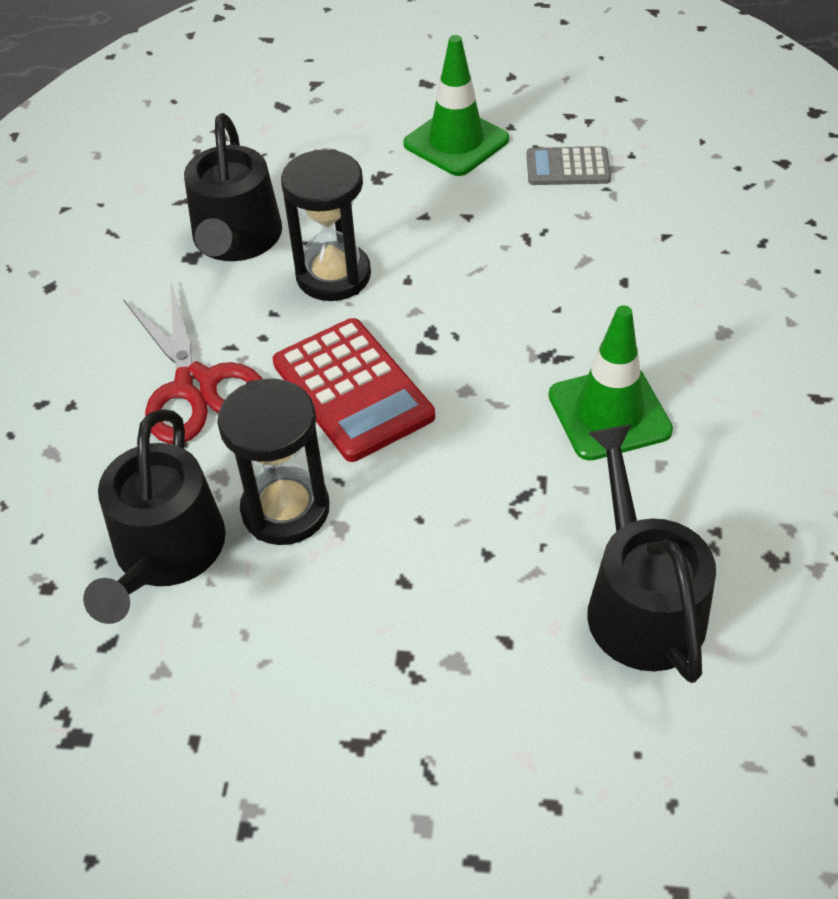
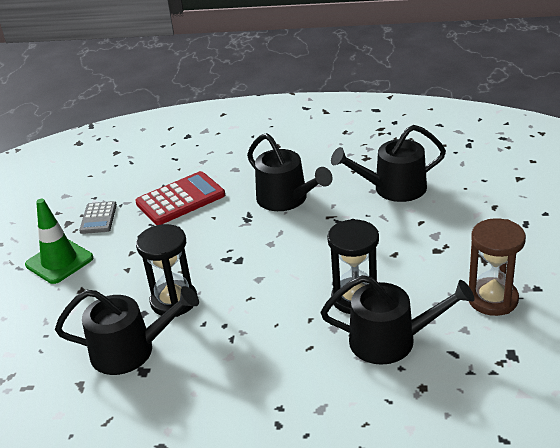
camera: 90 degrees left, 15 degrees down
(195, 385) = (264, 349): red scissors -> none
(230, 735) = (492, 299): none -> brown hourglass
(352, 390) = (269, 283): red calculator -> red calculator (180, 199)
(609, 413) = (286, 199): green traffic cone -> black watering can

